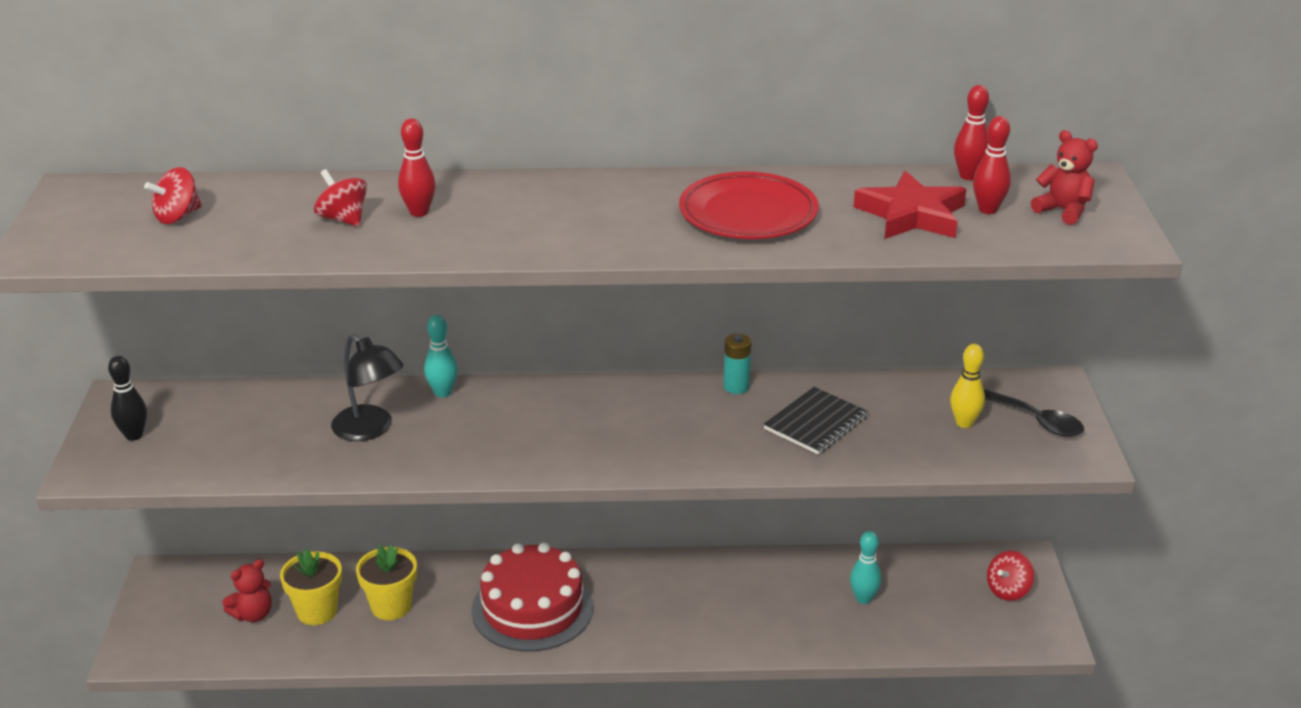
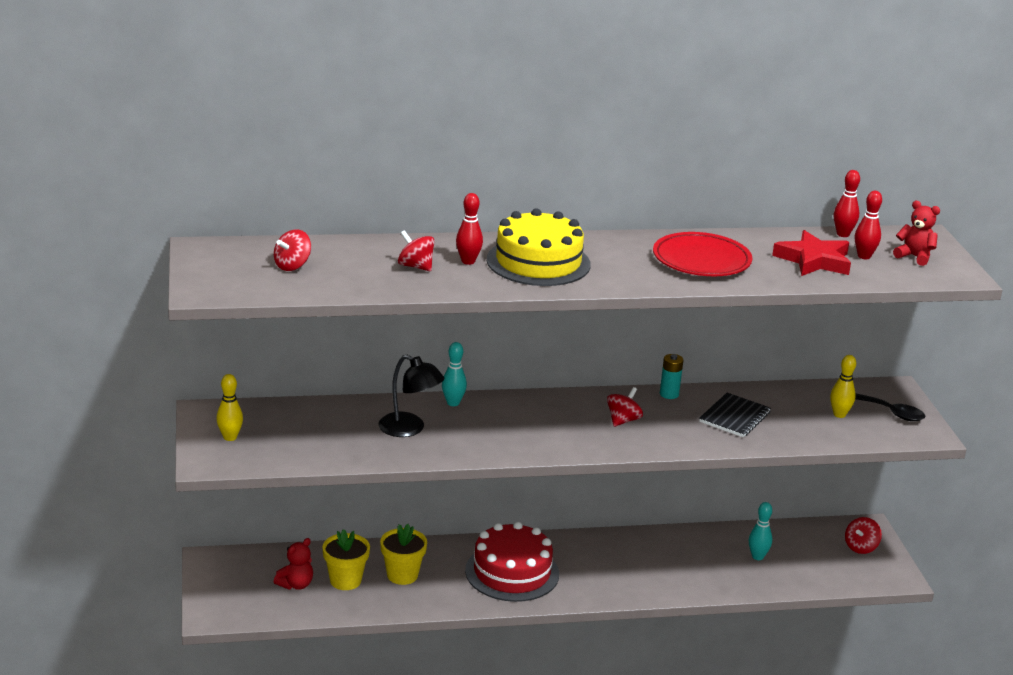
camera: 10 degrees left, 5 degrees down
(134, 435) = (230, 437): black bowling pin -> yellow bowling pin
(516, 214) = (538, 262): none -> yellow cake
(660, 424) = (623, 420): none -> red spinning top

